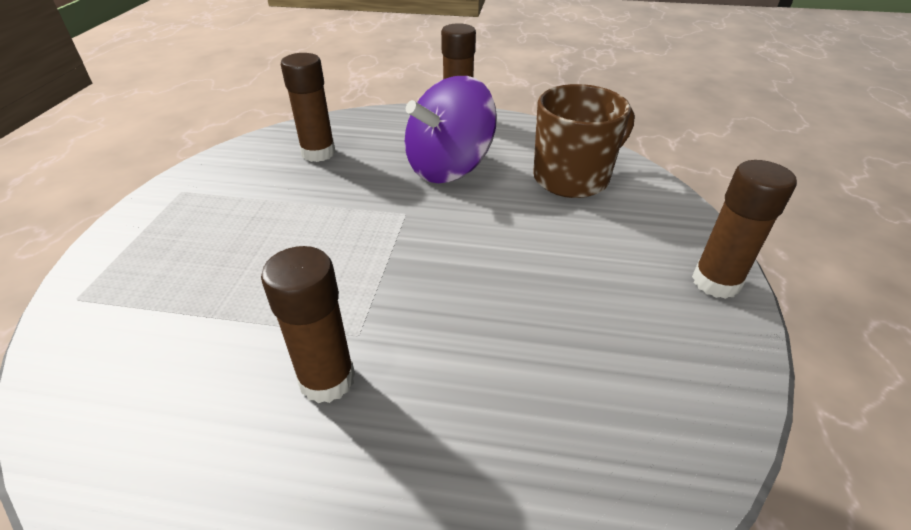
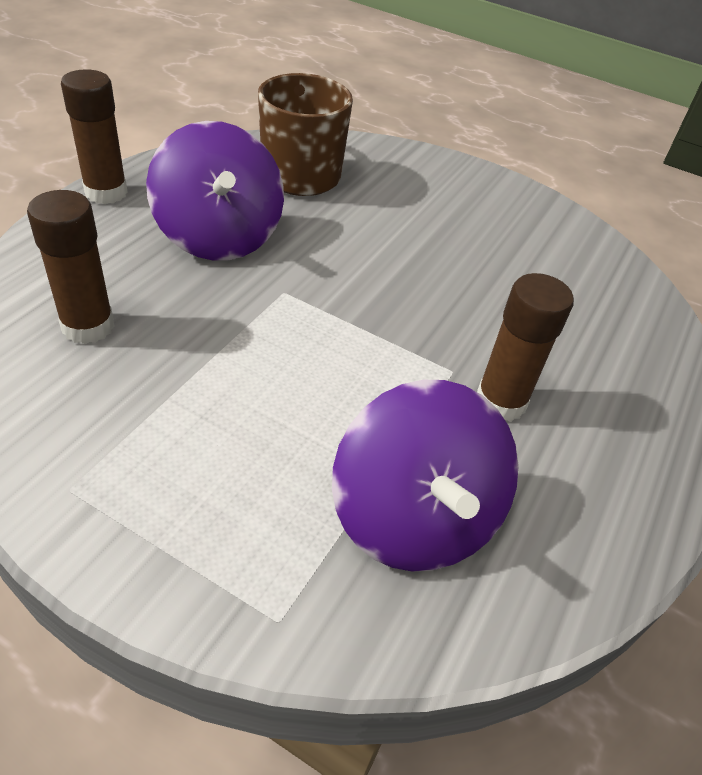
camera: 75 degrees left, 5 degrees up
(168, 346) = (414, 517): none -> purple spinning top
(716, 282) = (473, 175): brown glue stick -> none

